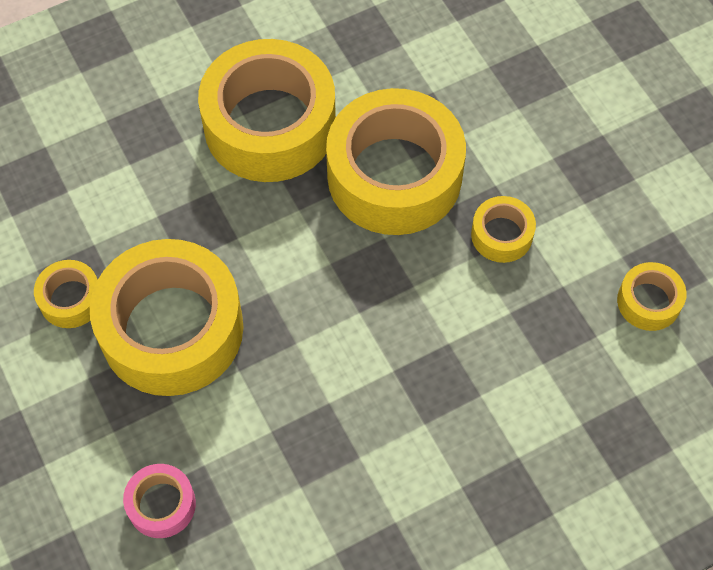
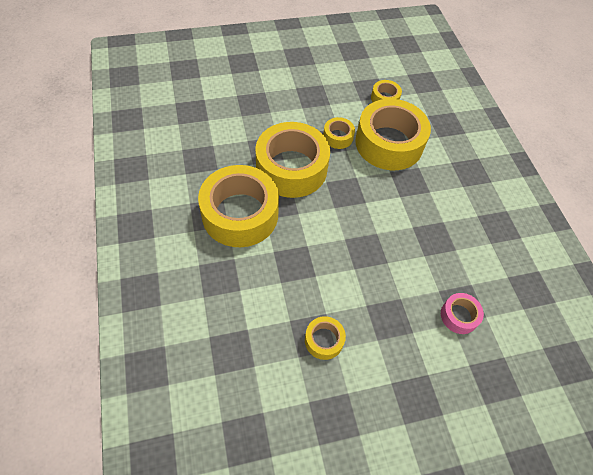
camera: 80 degrees left, 5 degrees down
(172, 329) = (356, 289): yellow tape -> yellow tape (389, 143)

